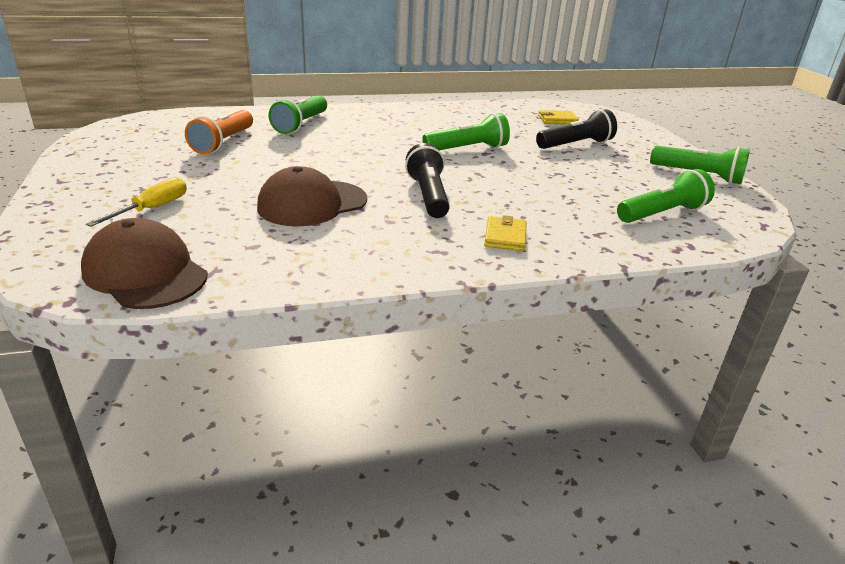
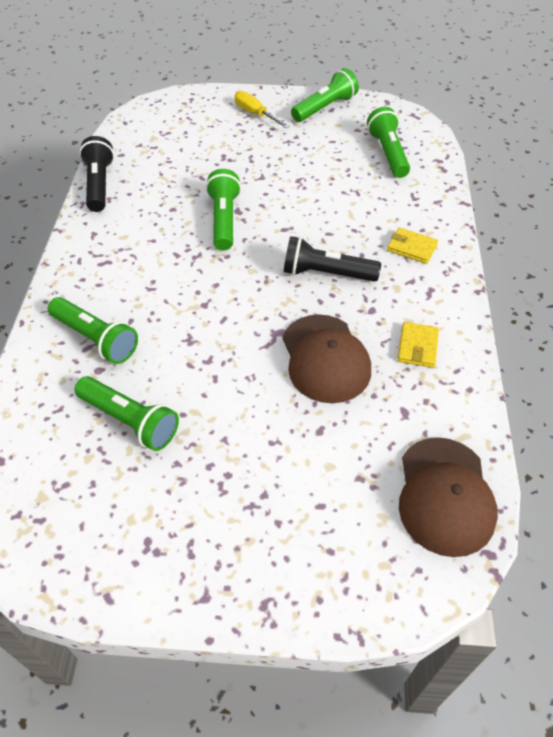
camera: 70 degrees left, 20 degrees up
(145, 273) = (445, 496): brown cap -> brown cap turned 60 degrees counterclockwise
(152, 209) = (309, 494): yellow screwdriver -> yellow screwdriver (255, 114)
(223, 142) = (130, 420): orange flashlight -> green flashlight
(557, 120) = (169, 137): yellow wallet -> yellow wallet (417, 347)
(575, 145) = (238, 148): black flashlight -> black flashlight (99, 185)

